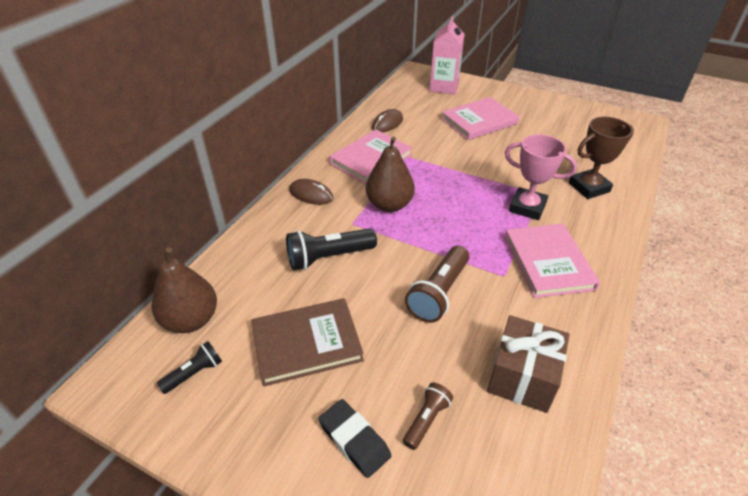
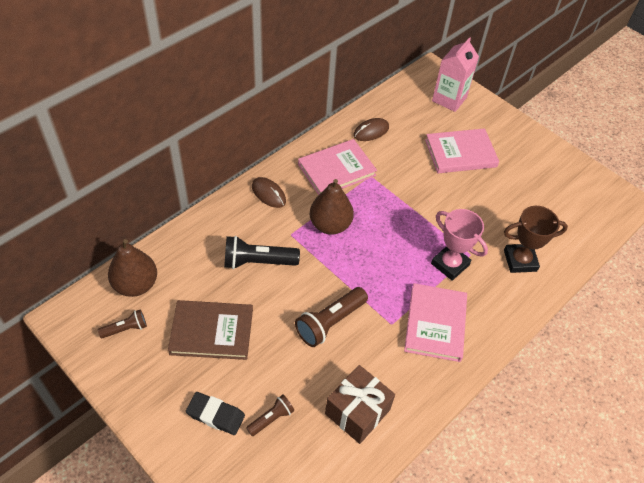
camera: 15 degrees right, 10 degrees up
(194, 373) = (126, 329): black flashlight -> brown flashlight
(354, 440) = (215, 415): black eraser -> black eraser turned 45 degrees counterclockwise

